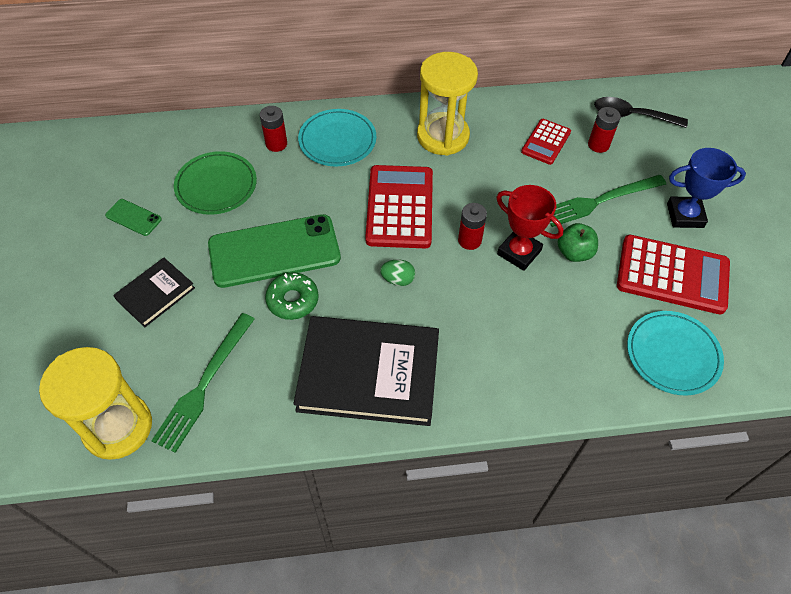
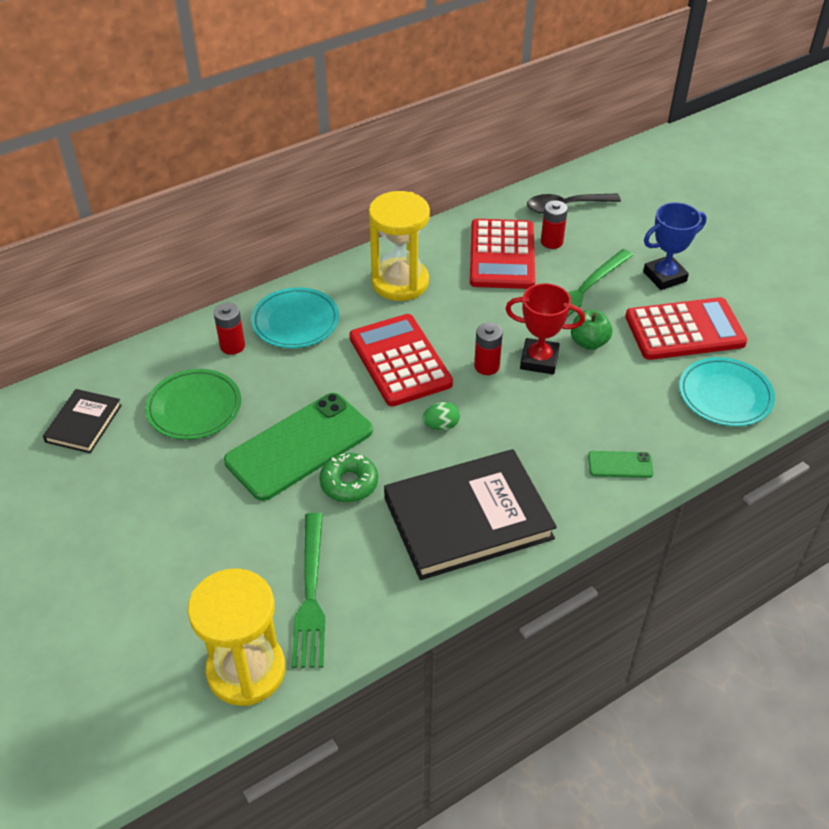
camera: 25 degrees left, 10 degrees down
(133, 217) = (122, 470): green phone -> green phone (620, 464)
(155, 294) = (199, 533): black book -> black book (84, 423)
(546, 142) = (502, 255): red calculator -> red calculator, size x1.78

